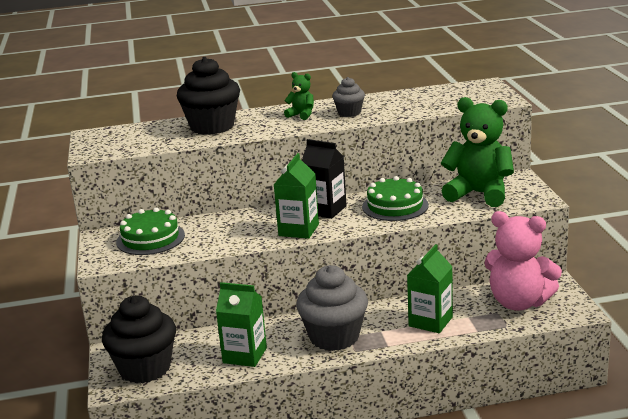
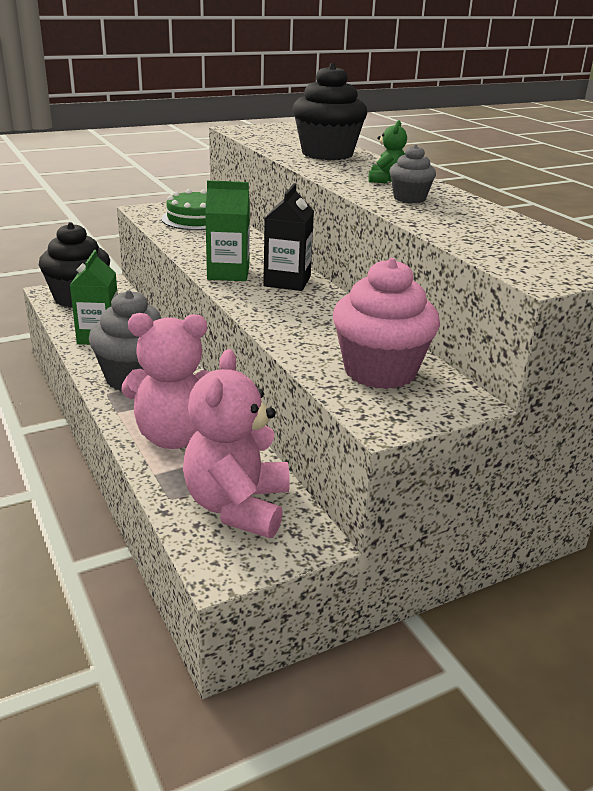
camera: 70 degrees right, 5 degrees up
(395, 206) = (313, 317): green cake -> none
(430, 321) = (175, 437): green carton -> pink teddy bear
(479, 194) = (380, 371): green teddy bear -> pink cupcake

